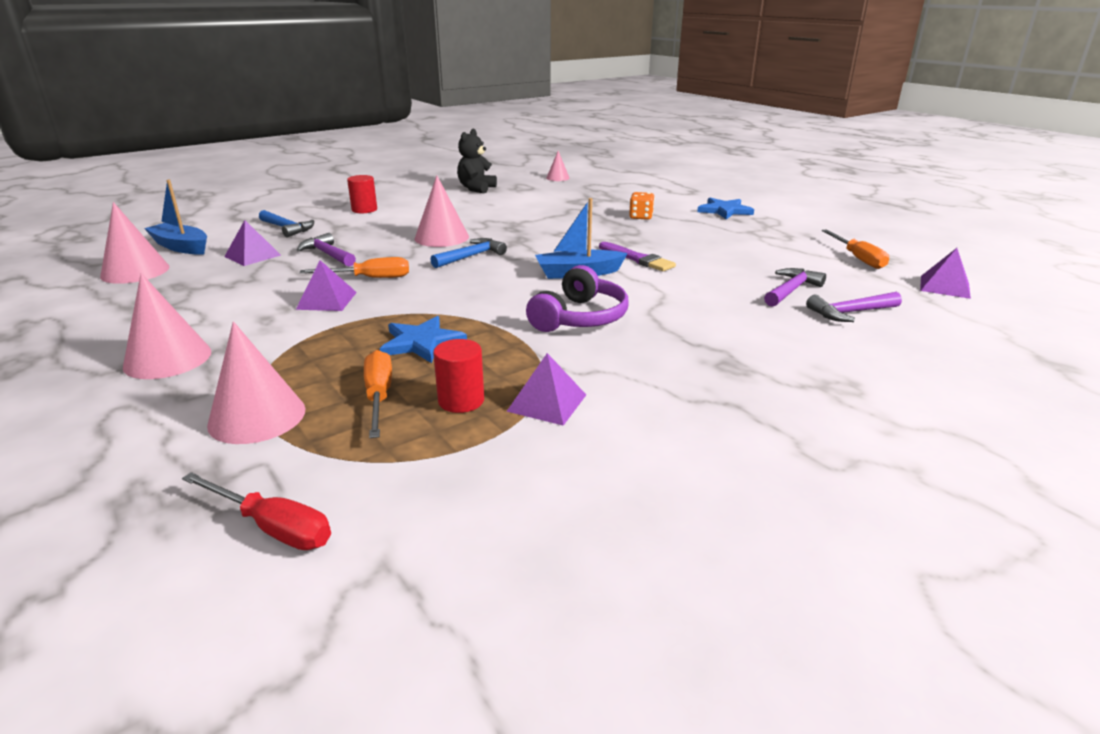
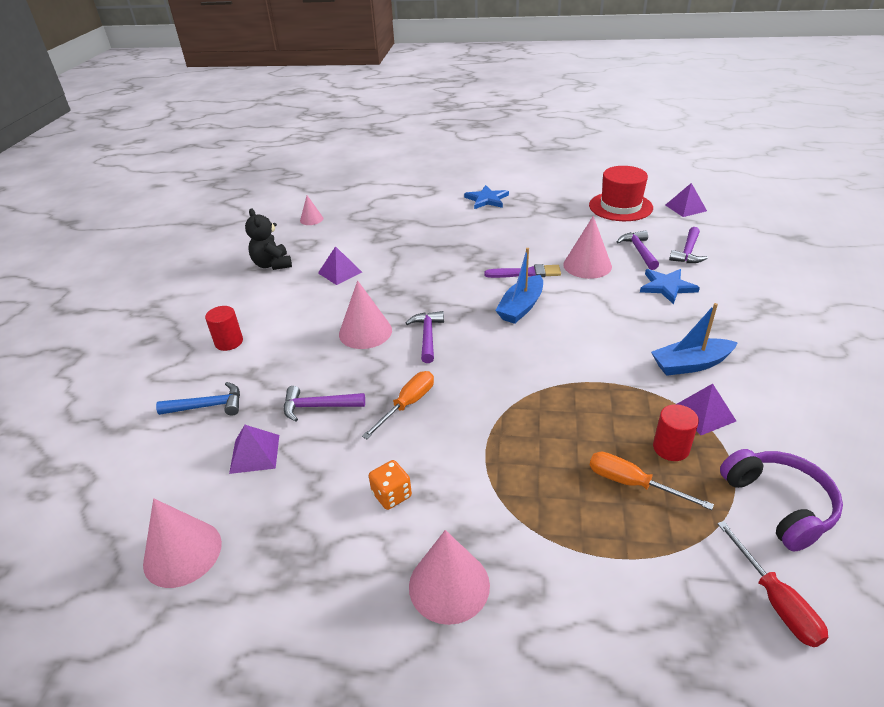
camera: 45 degrees left, 10 degrees up
(181, 247) = (153, 496): blue boat -> blue boat (690, 364)
(257, 417) = (611, 560): pink cone -> pink cone (587, 265)
(273, 527) = (775, 601): red screwdriver -> red screwdriver turned 90 degrees clockwise
(327, 300) = (427, 446): purple pyramid -> purple pyramid (339, 272)
(421, 342) = (563, 428): blue star -> blue star (667, 287)
(471, 256) = (427, 336): blue hammer -> purple hammer
(580, 317) = (595, 342): purple headphones -> purple headphones (779, 504)
(641, 217) = (452, 232): orange dice -> orange dice (391, 495)
(857, 258) = (620, 206): orange screwdriver -> red hat

